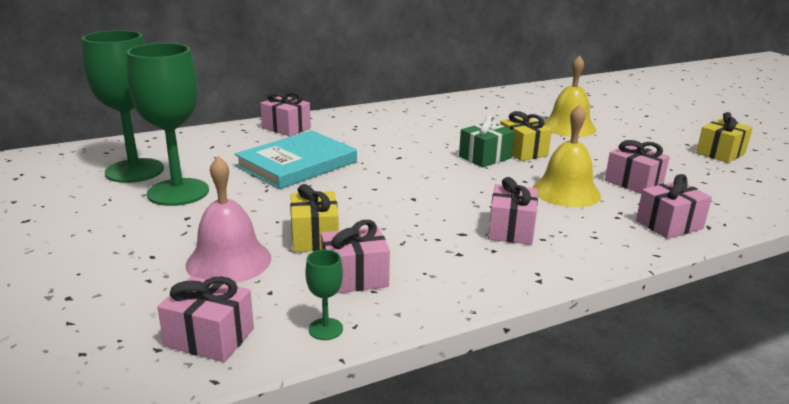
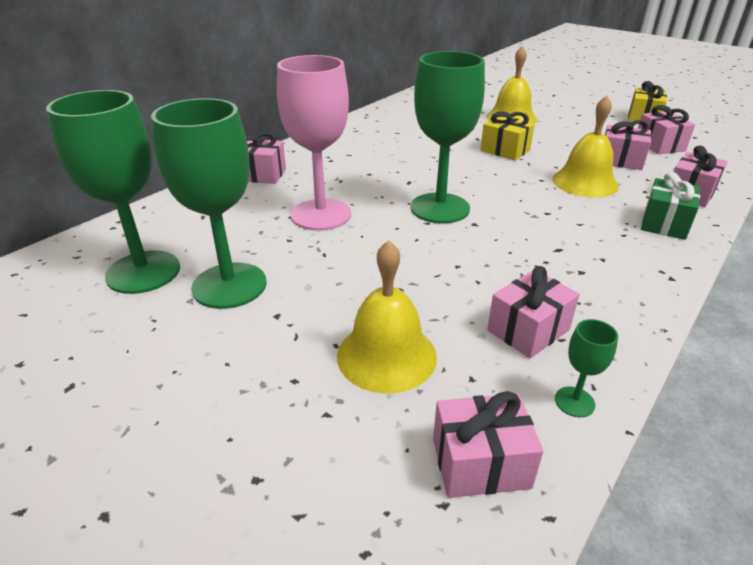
camera: 25 degrees left, 10 degrees up
(229, 261) = (386, 355): pink bell -> yellow bell
(297, 164) = (321, 215): turquoise book -> pink goblet
(315, 237) = (438, 296): yellow gift -> none
(399, 181) = (440, 208): none -> green goblet
(485, 157) = (482, 164): green gift -> green gift (664, 223)
(511, 230) = (591, 233): pink gift -> pink gift (659, 145)

